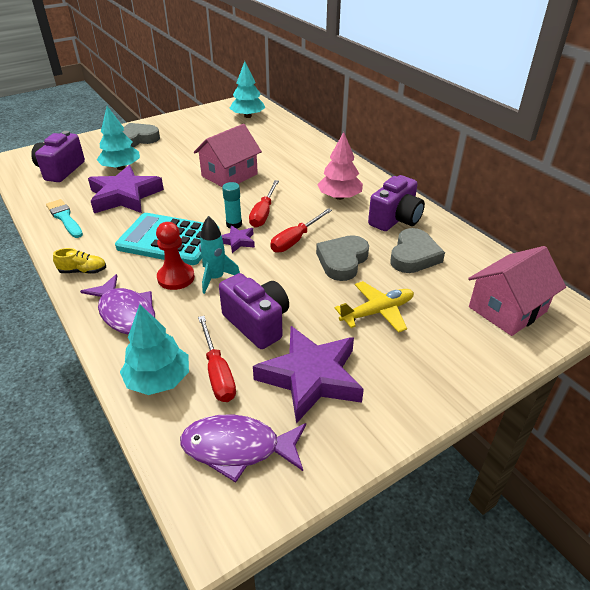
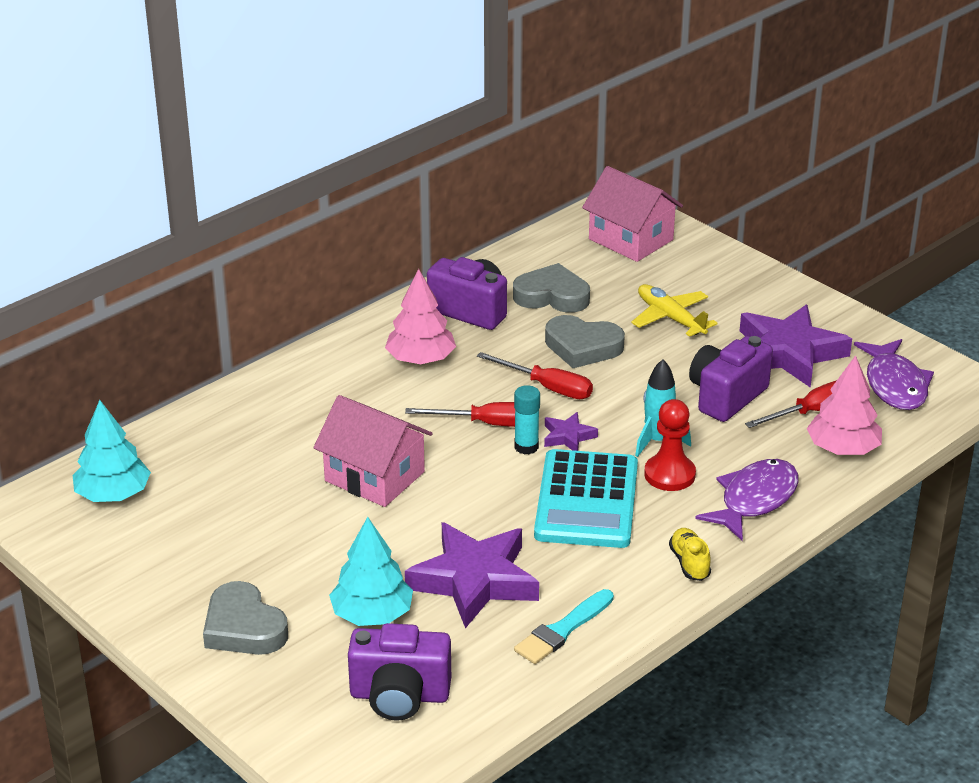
camera: 100 degrees left, 5 degrees down
(158, 379) = (842, 449): turquoise tree -> pink tree

